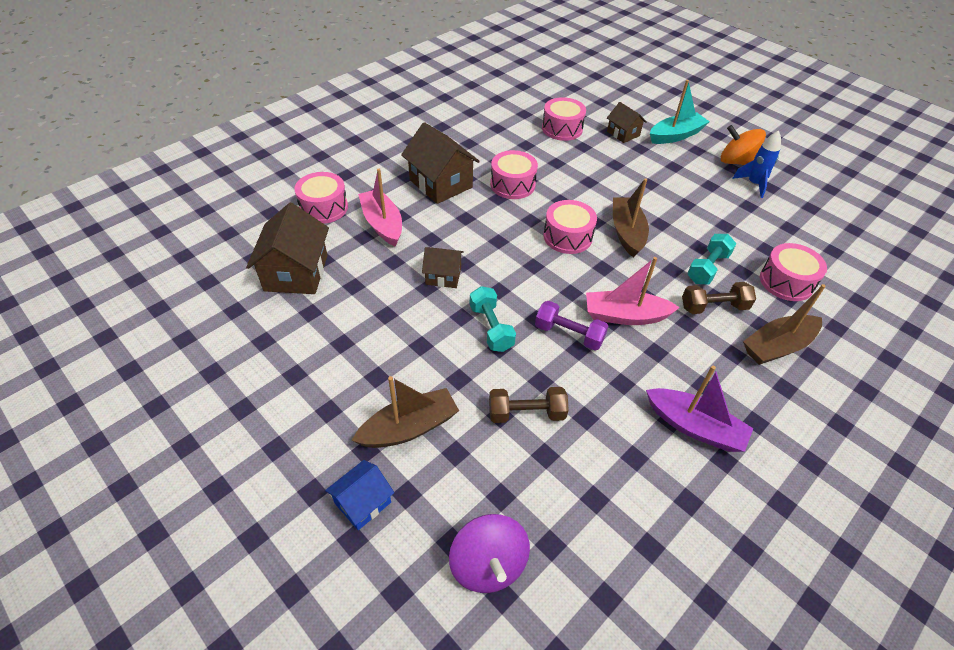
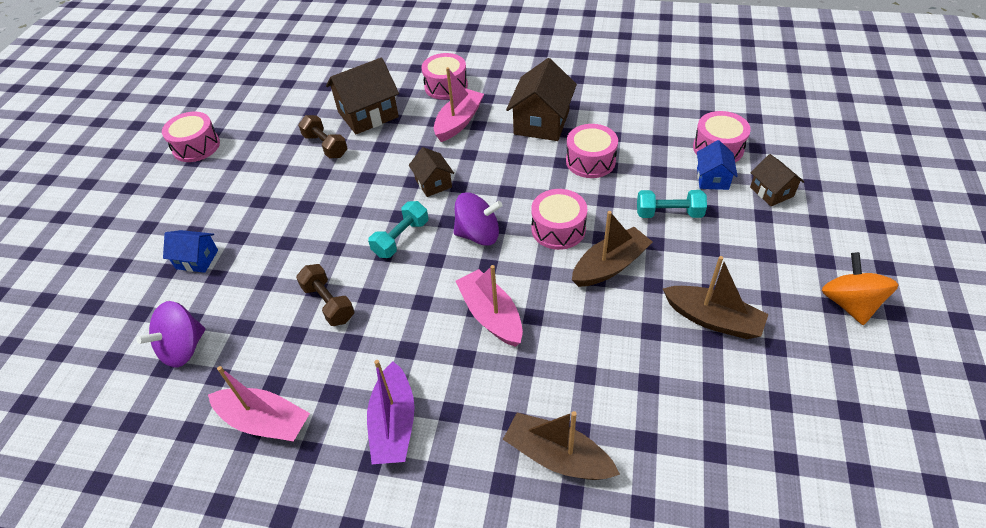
camera: 60 degrees right, 0 degrees up
(409, 428) = (271, 247): brown boat -> brown boat (712, 319)
(532, 280) = (478, 234): none -> purple spinning top
(569, 334) = (434, 288): purple dumbbell -> none
(588, 147) = (712, 178): none -> blue house
(623, 134) = (771, 192): brown house -> brown house turned 45 degrees counterclockwise
(635, 523) = (264, 421): none -> pink boat
(675, 135) = (827, 232): turquoise boat -> none
(707, 268) = (623, 350): turquoise dumbbell -> turquoise dumbbell (669, 213)
(714, 307) = (567, 378): brown dumbbell -> brown dumbbell (325, 146)
(753, 184) = (825, 336): blue rocket -> none
(786, 282) = (673, 430): pink drum -> pink drum (196, 146)

